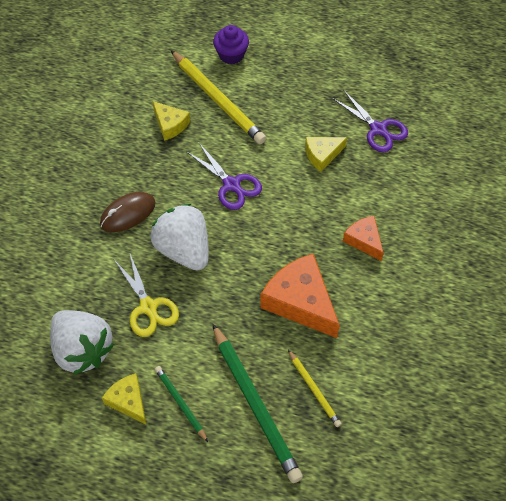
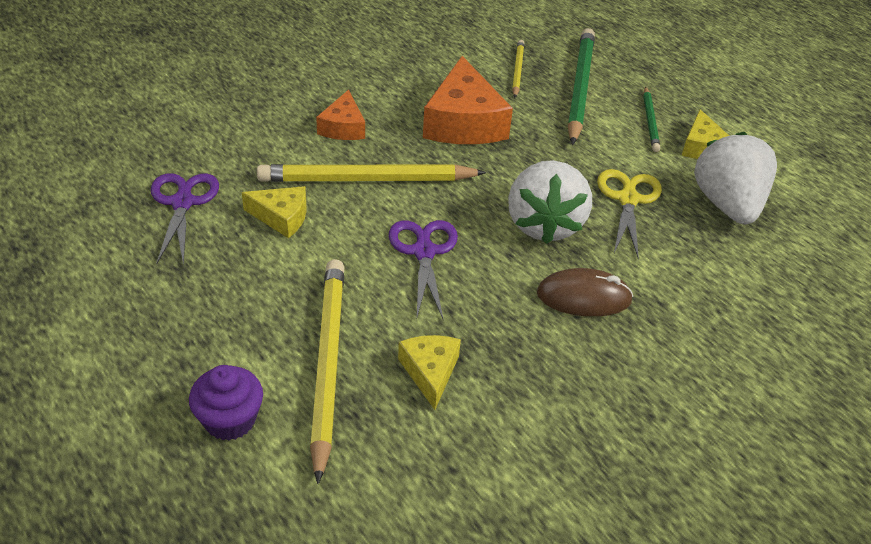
camera: 145 degrees left, 15 degrees down
(308, 211) = (367, 179): none -> yellow pencil

